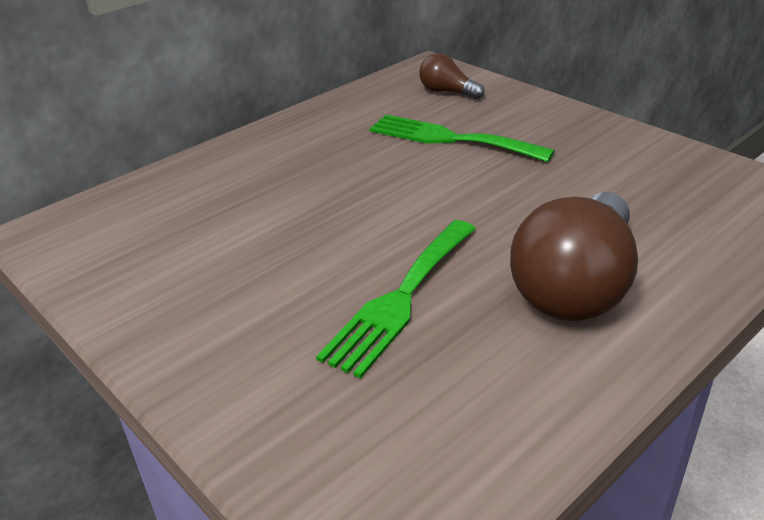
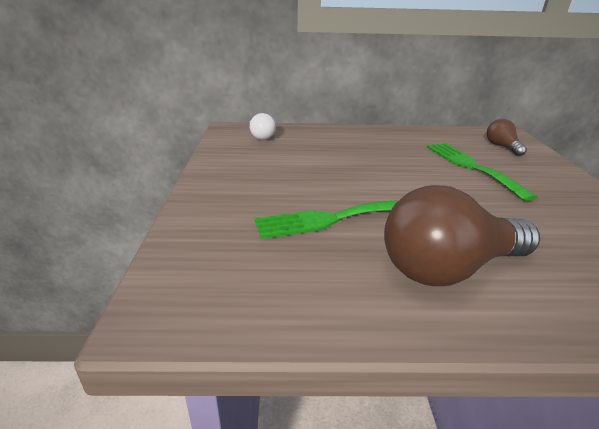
camera: 40 degrees right, 5 degrees down
(118, 221) = (260, 136): none -> white light bulb

